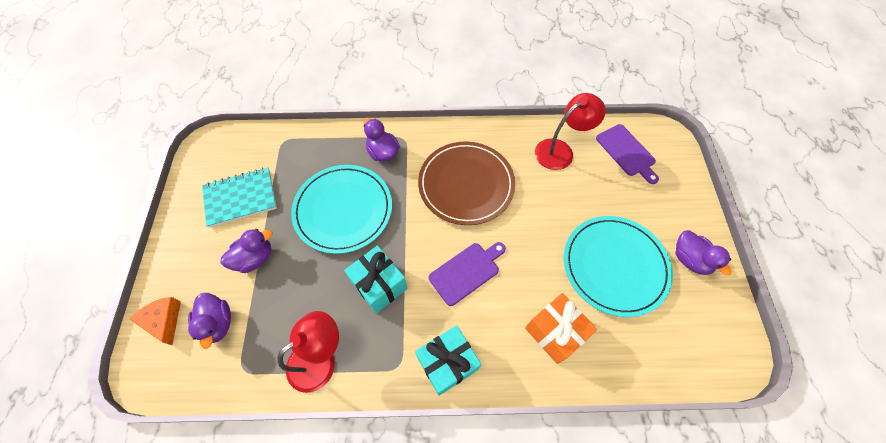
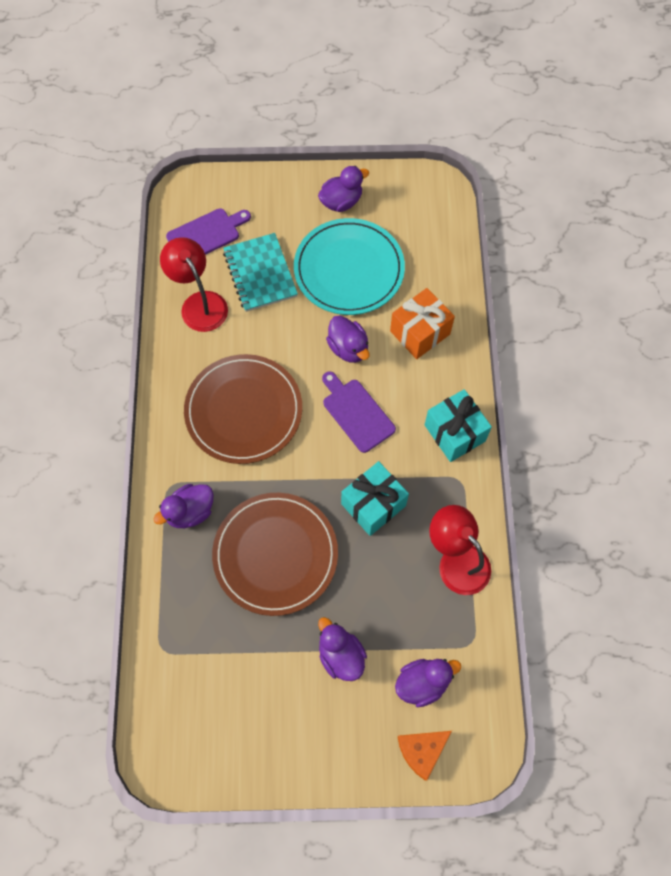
camera: 90 degrees left, 5 degrees up
(240, 198) = (254, 692): turquoise notebook -> turquoise notebook (260, 274)
(343, 210) = (275, 554): turquoise plate -> brown plate
(531, 265) = (348, 348): none -> purple duck

